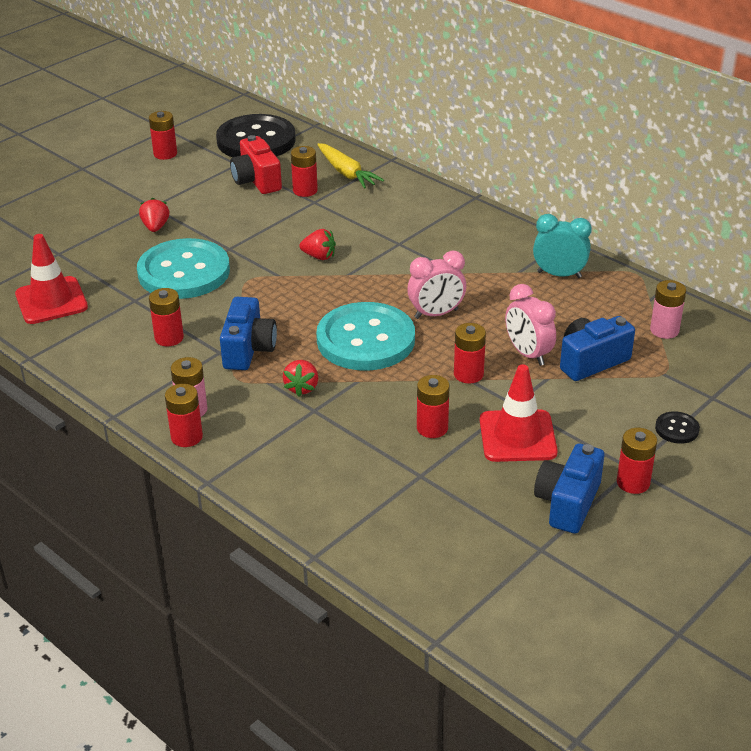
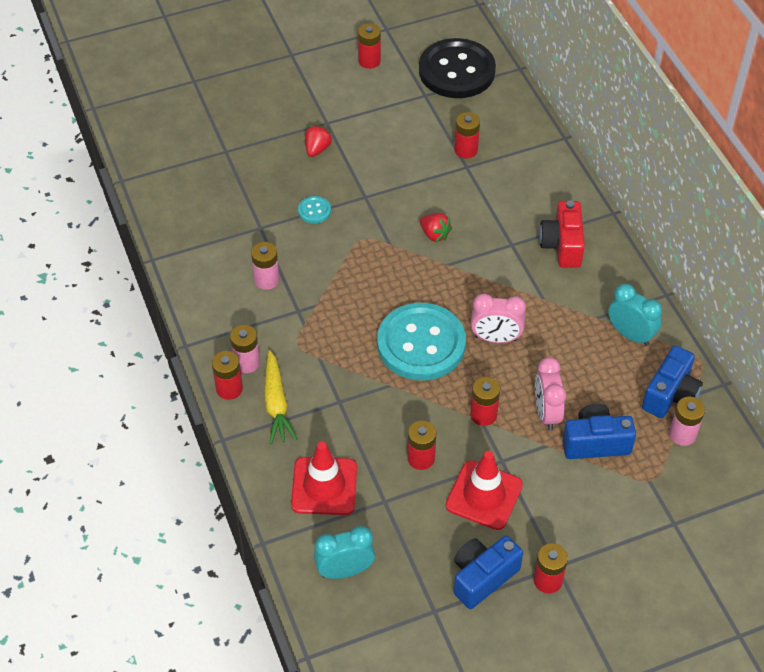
camera: 25 degrees right, 15 degrees up
(51, 301) = (196, 204): red traffic cone -> red traffic cone (324, 486)
(169, 338) = (266, 280): red battery -> pink battery
(184, 272) = (314, 211): turquoise button -> turquoise button, size x0.40
(248, 349) = (321, 317): blue camera -> blue camera (670, 394)
(256, 181) = (430, 123): red camera -> red camera (562, 245)
(302, 388) = (342, 374): red strawberry -> none
(346, 173) = (514, 141): yellow carrot -> yellow carrot (276, 403)
(421, 548) = (345, 570): none -> turquoise clock
(677, 429) = (620, 543): black button -> none

